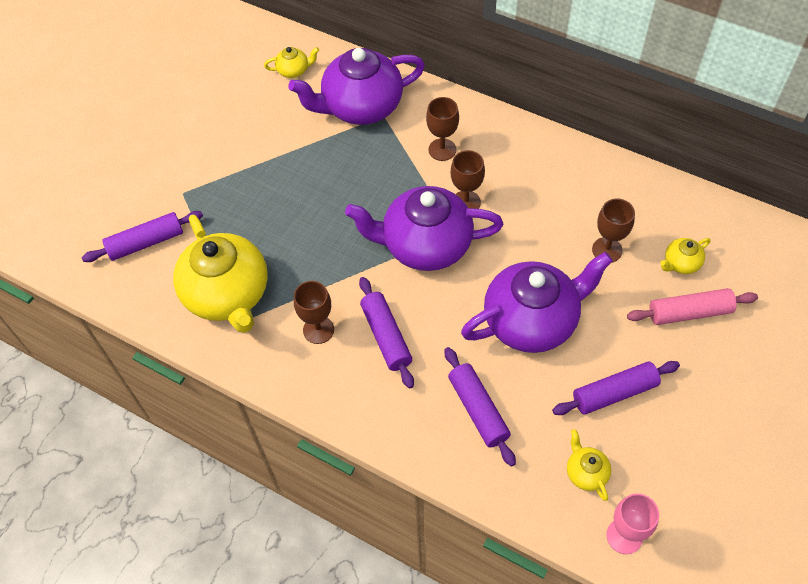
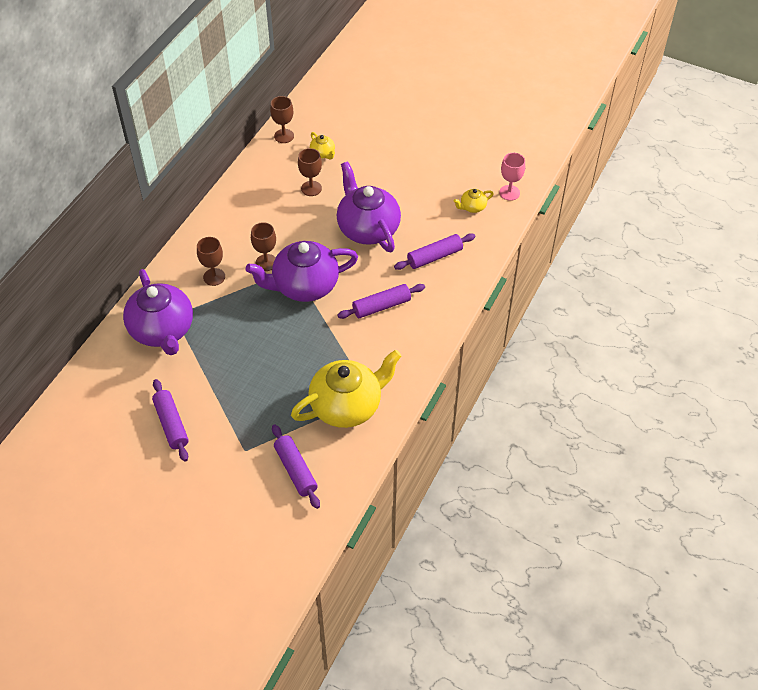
camera: 95 degrees left, 5 degrees down
(293, 70) = (112, 381): yellow teapot -> none
(318, 330) = (377, 346): brown goblet -> brown goblet (284, 136)
(425, 245) = (304, 286): purple teapot -> purple teapot turned 75 degrees clockwise
(614, 393) = (419, 191): purple rolling pin -> purple rolling pin (171, 424)
(689, 312) = (360, 153): pink rolling pin -> none

